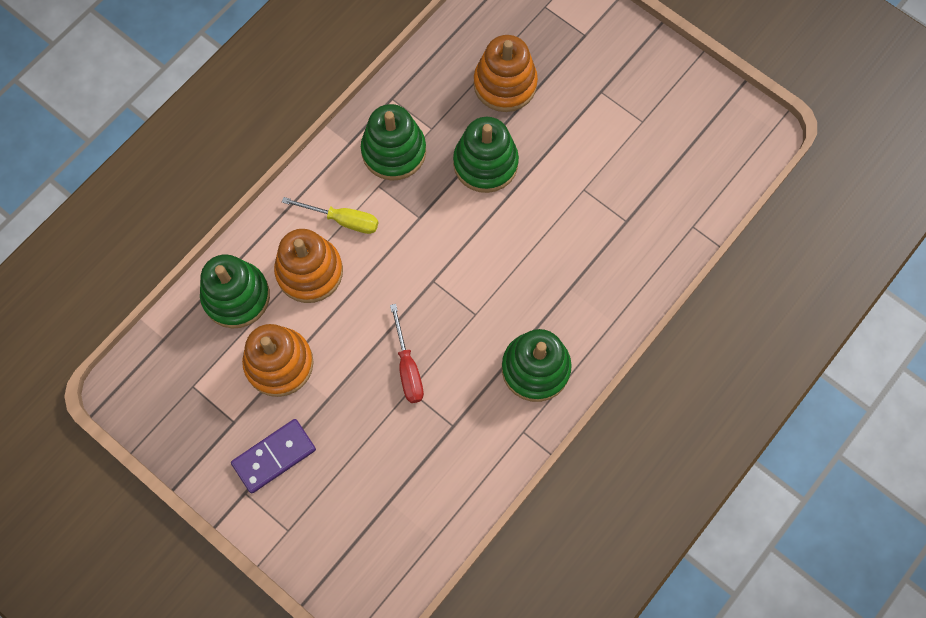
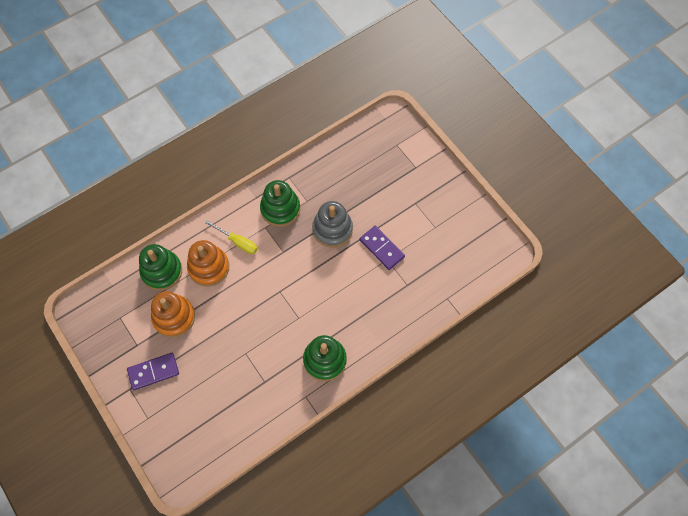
camera: 15 degrees right, 5 degrees down
(407, 367) = (248, 339): red screwdriver -> none
(485, 163) = (332, 229): green stacking toy -> grey stacking toy
(505, 84) = (358, 185): orange stacking toy -> none
(571, 174) = (382, 248): none -> purple domino

